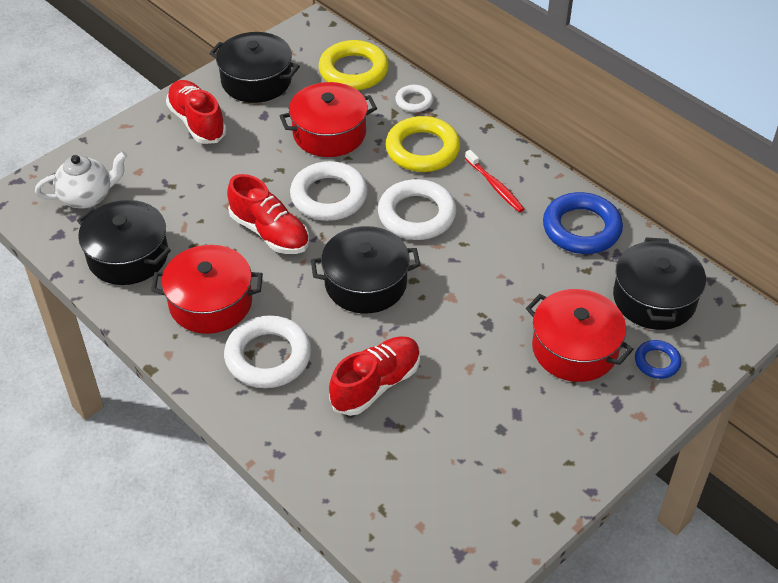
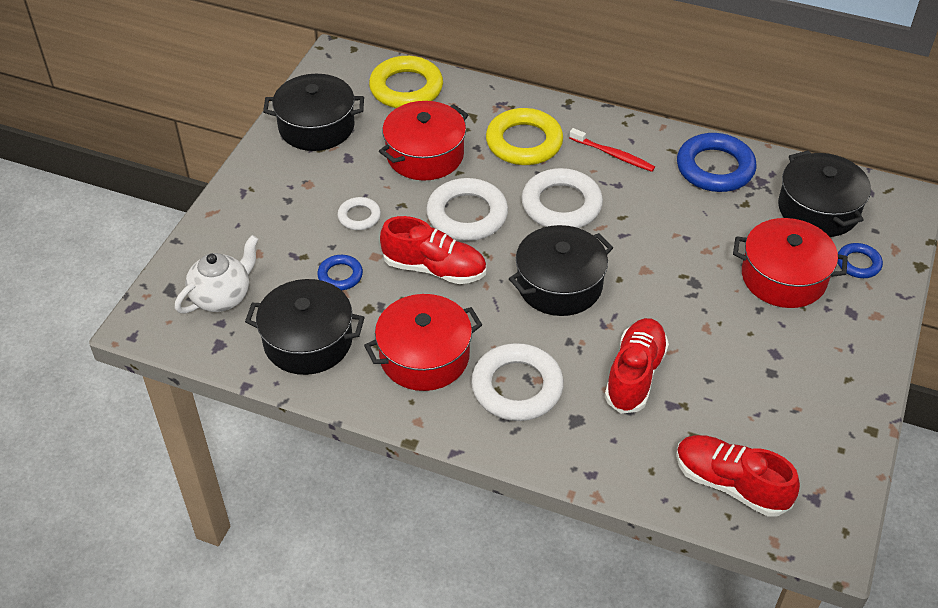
camera: 25 degrees left, 0 degrees up
(190, 211) = (340, 275): none -> blue ring
(197, 122) = (285, 186): red shoe -> red shoe (730, 484)
(414, 101) = (484, 100): white ring -> white ring (359, 216)

